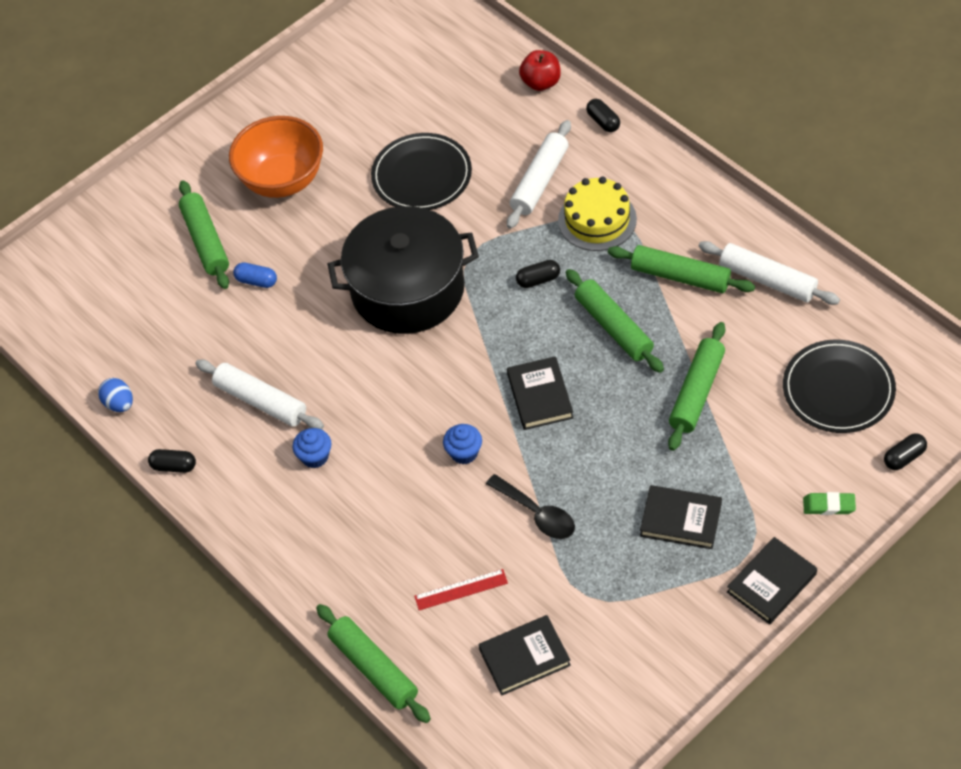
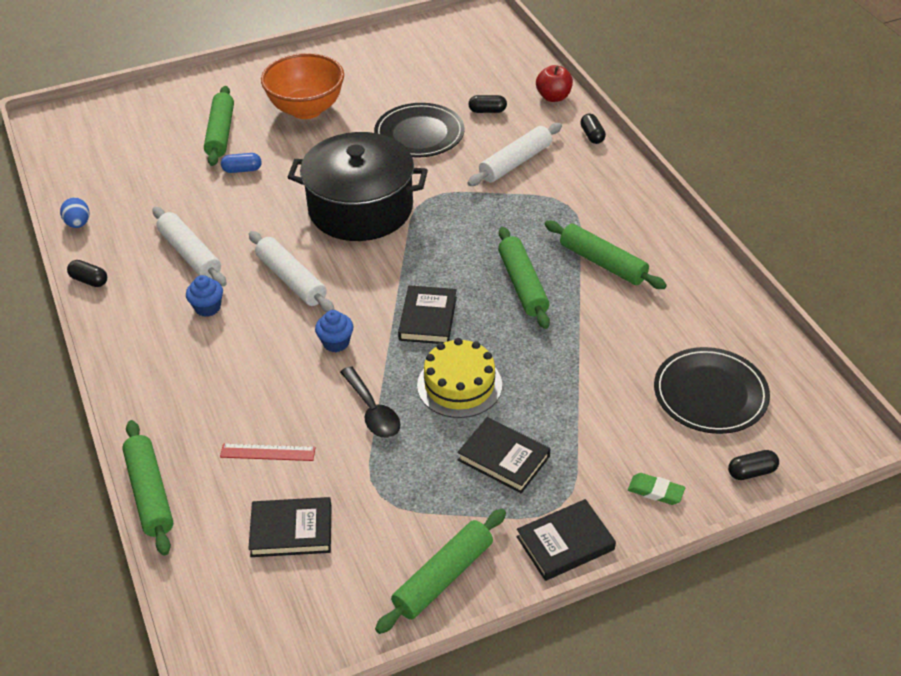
camera: 15 degrees right, 10 degrees down
(256, 281) = (242, 170): blue capsule -> blue capsule turned 45 degrees counterclockwise
(538, 280) = (475, 231): black capsule -> black capsule (487, 111)
(597, 220) = (550, 202): yellow cake -> yellow cake (459, 385)
(697, 392) = (573, 356): green rolling pin -> green rolling pin (443, 577)
(767, 280) = (682, 287): white rolling pin -> white rolling pin (291, 279)

